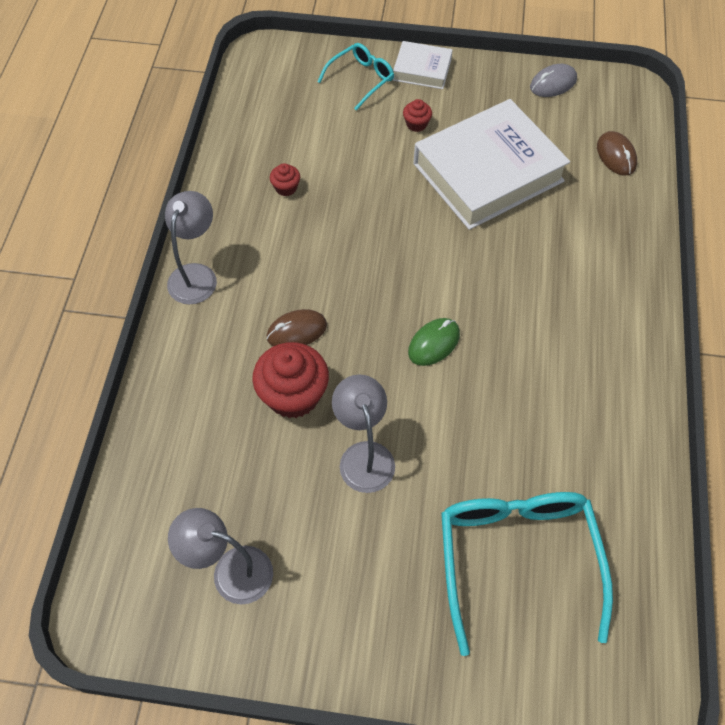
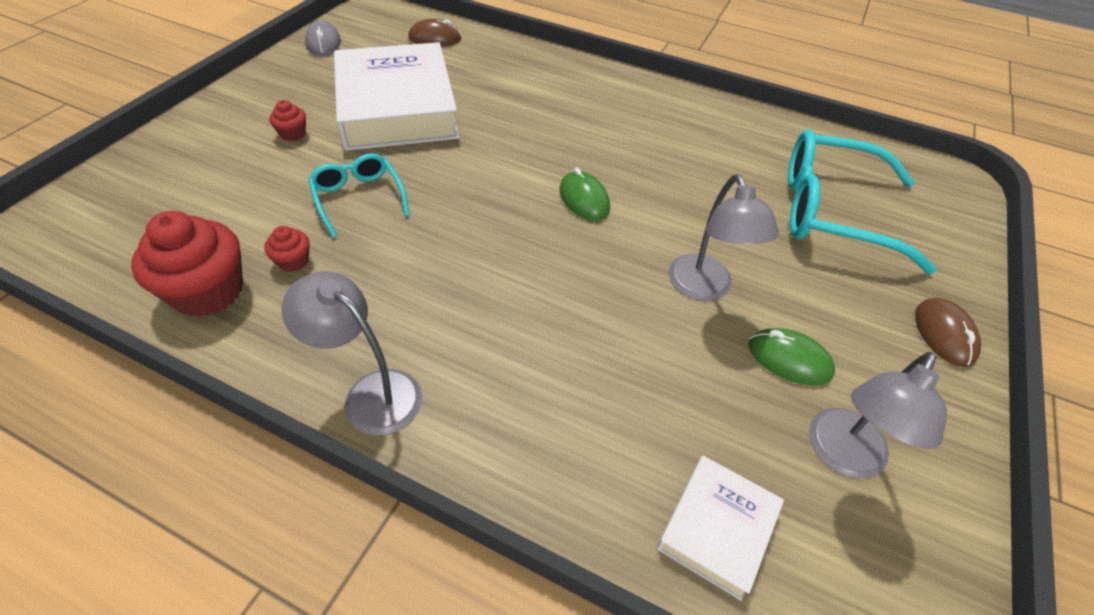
camera: 75 degrees left, 10 degrees down
(293, 395) = (608, 331): red cupcake -> red cupcake (208, 291)
(297, 331) = (518, 305): brown mouse -> brown mouse (944, 334)
(310, 528) = (789, 359): none -> green mouse
(361, 79) = (185, 155): turquoise glasses -> turquoise glasses (358, 198)
(364, 455) = (704, 288): grey lamp -> grey lamp turned 105 degrees counterclockwise
(422, 69) = (220, 109): white book -> white book (716, 528)

